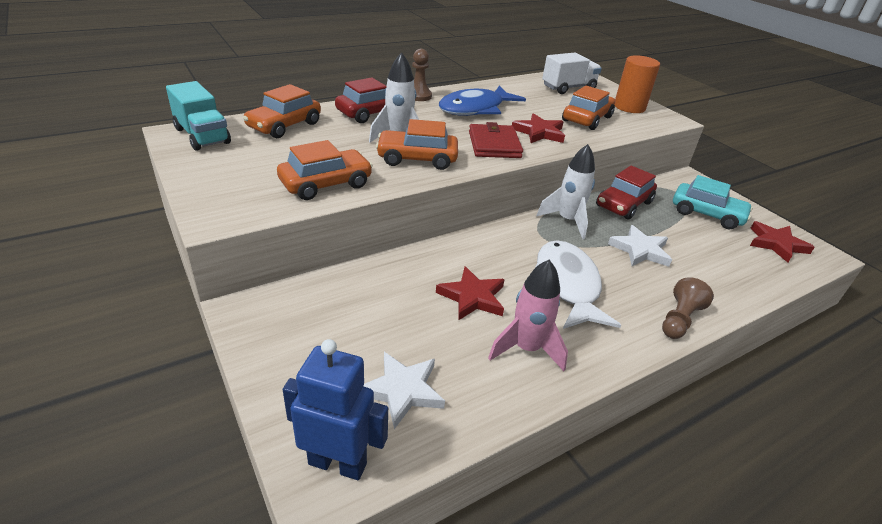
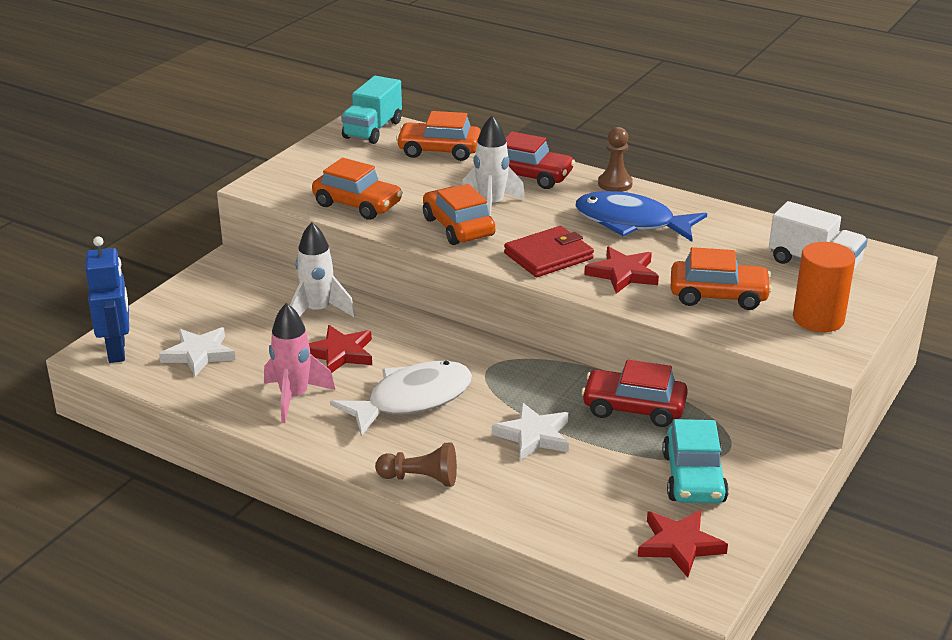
camera: 65 degrees right, 5 degrees down
(567, 221) = (541, 376): white rocket -> white rocket (318, 311)

